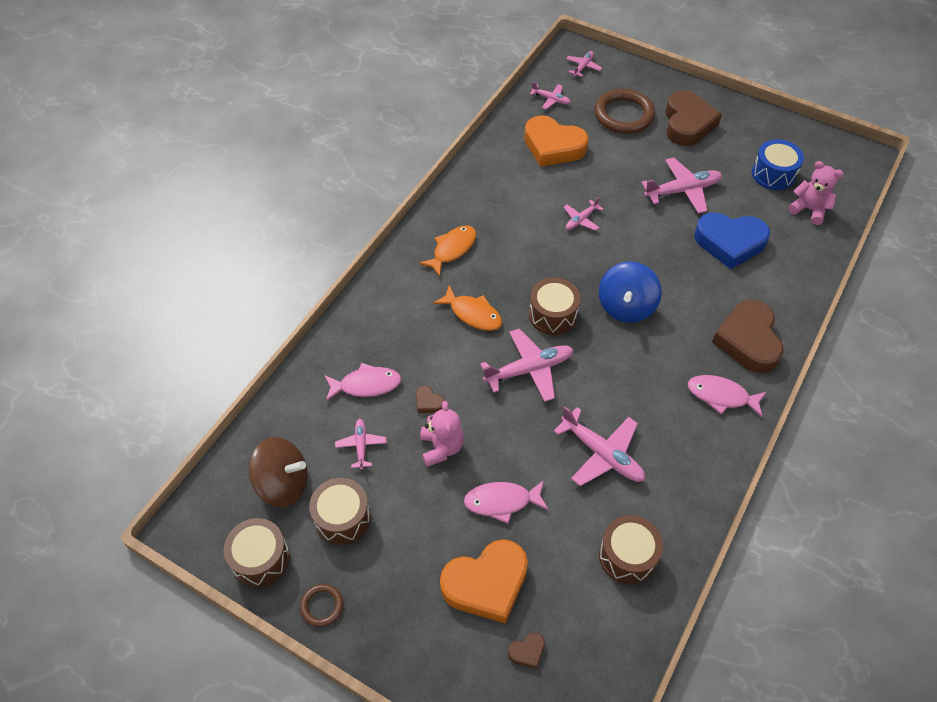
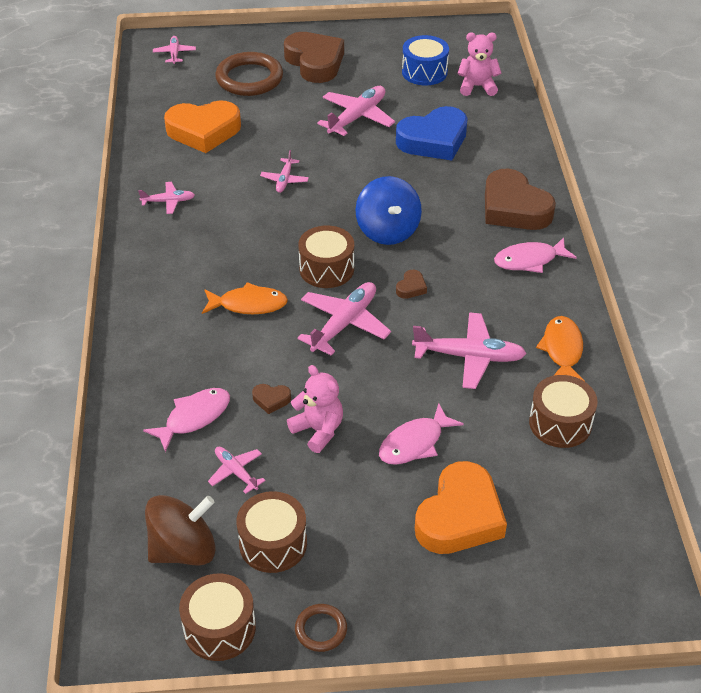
camera: 35 degrees left, 10 degrees down
(452, 249) = (179, 260): orange fish -> orange fish (562, 350)
(527, 652) = (543, 547): brown heart -> brown heart (411, 287)
(551, 99) = (166, 93): pink plane -> pink plane (168, 201)

